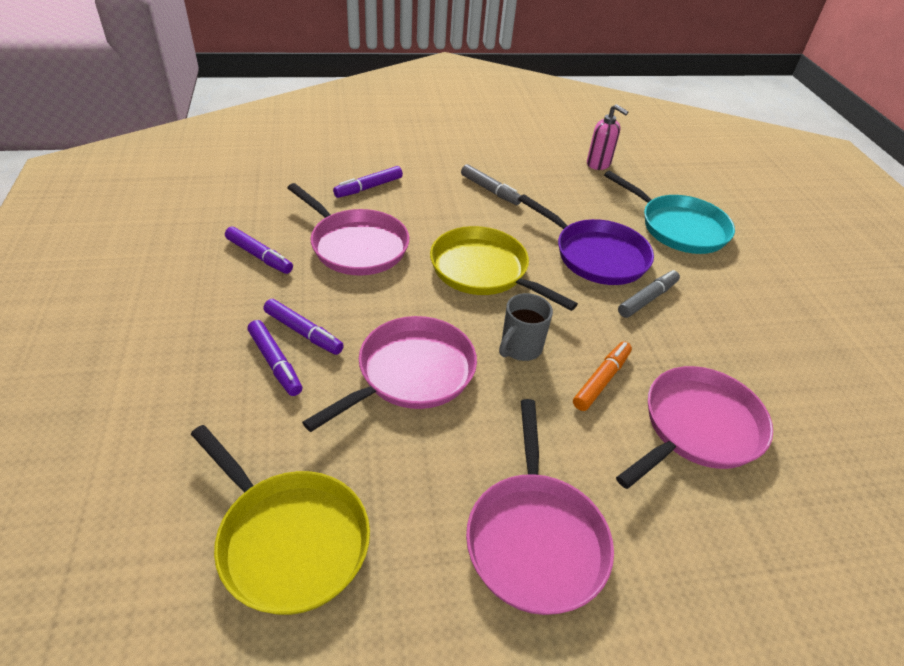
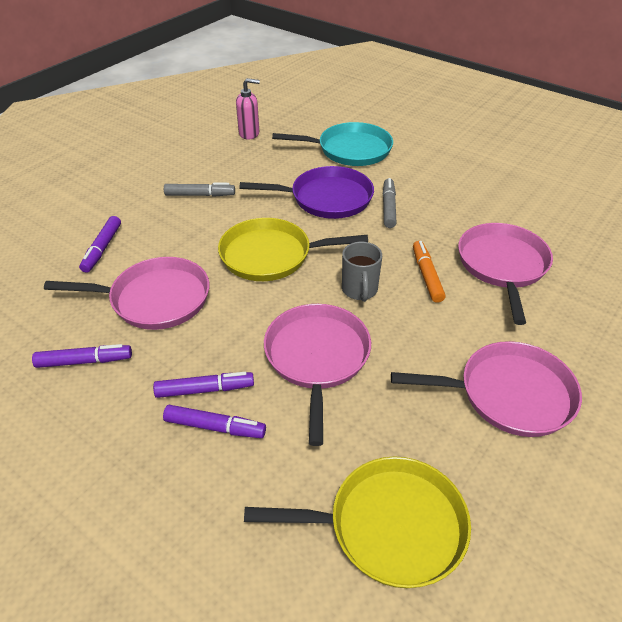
camera: 40 degrees left, 0 degrees up
(535, 539) = (509, 394): pink pan -> pink pan turned 45 degrees counterclockwise

